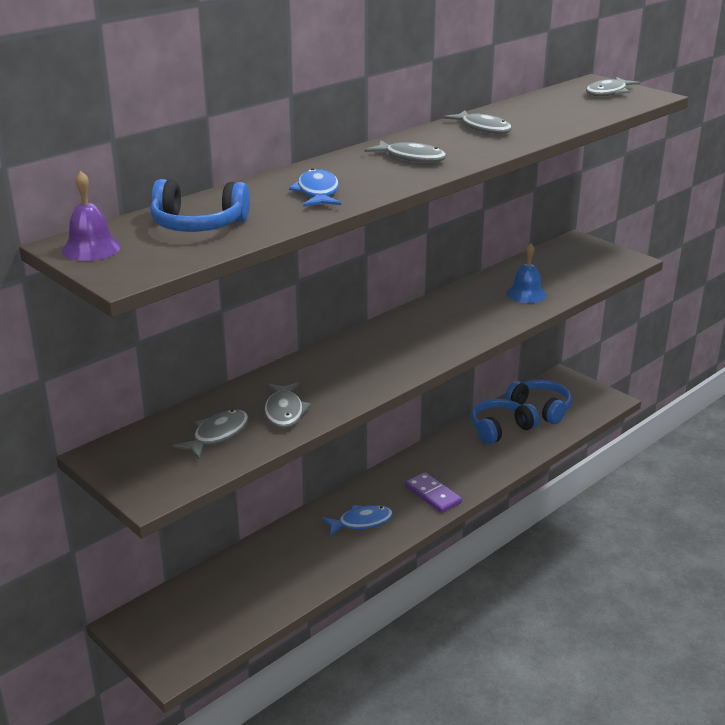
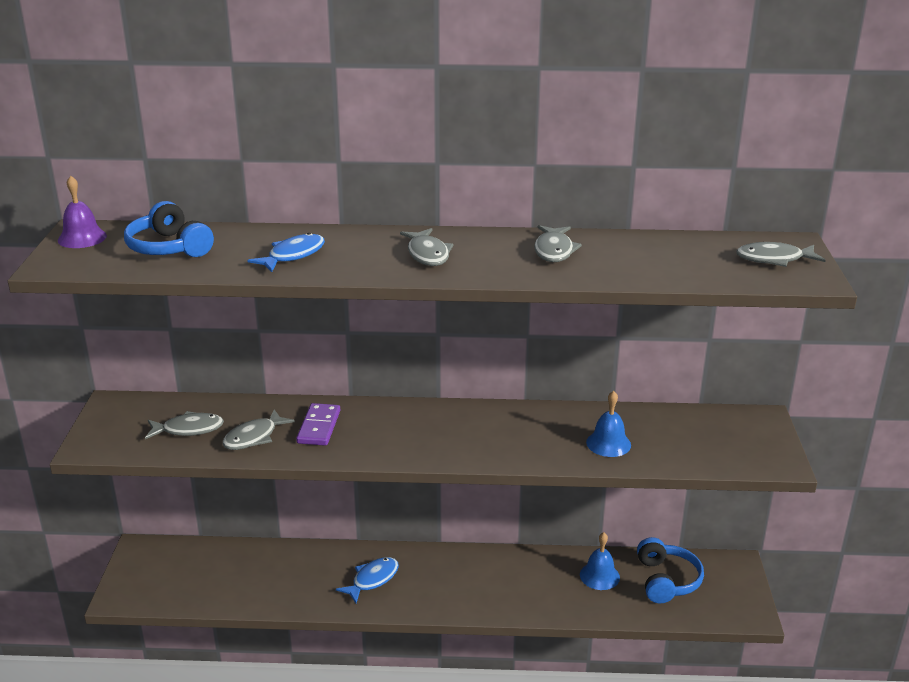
camera: 45 degrees right, 0 degrees up
(361, 522) = (372, 580): blue fish -> blue fish turned 75 degrees counterclockwise
(433, 495) = (455, 594): purple domino -> purple domino (319, 427)
(500, 429) = (599, 576): blue headphones -> blue bell

